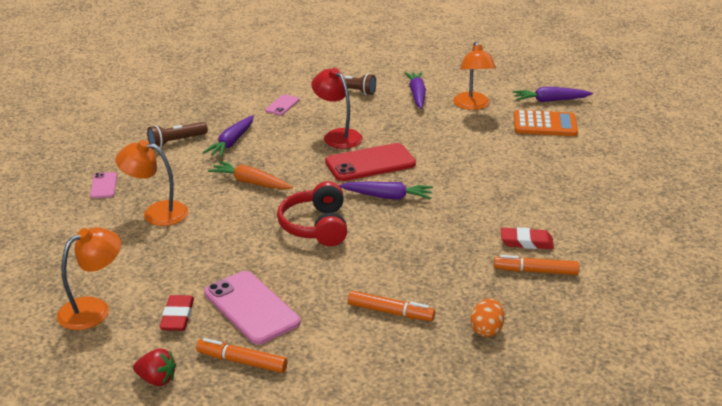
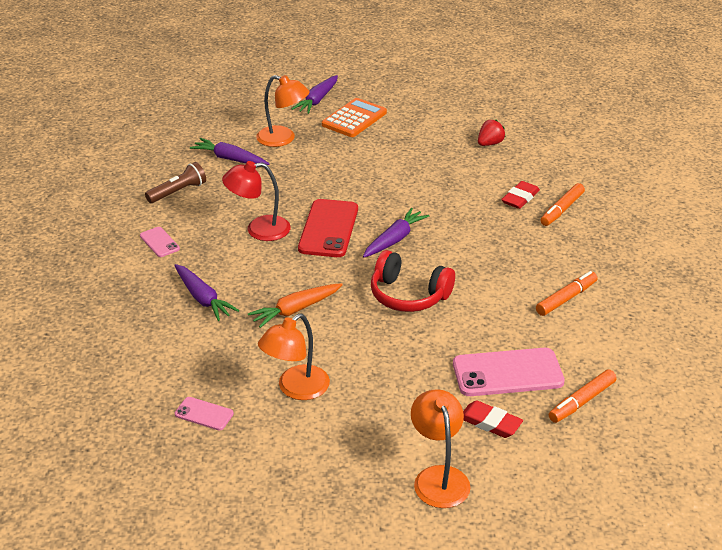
camera: 60 degrees left, 5 degrees up
(157, 379) = (576, 461): red strawberry -> red strawberry (490, 144)
(176, 142) = (160, 335): brown flashlight -> none
(486, 330) = (619, 261): orange egg -> none

